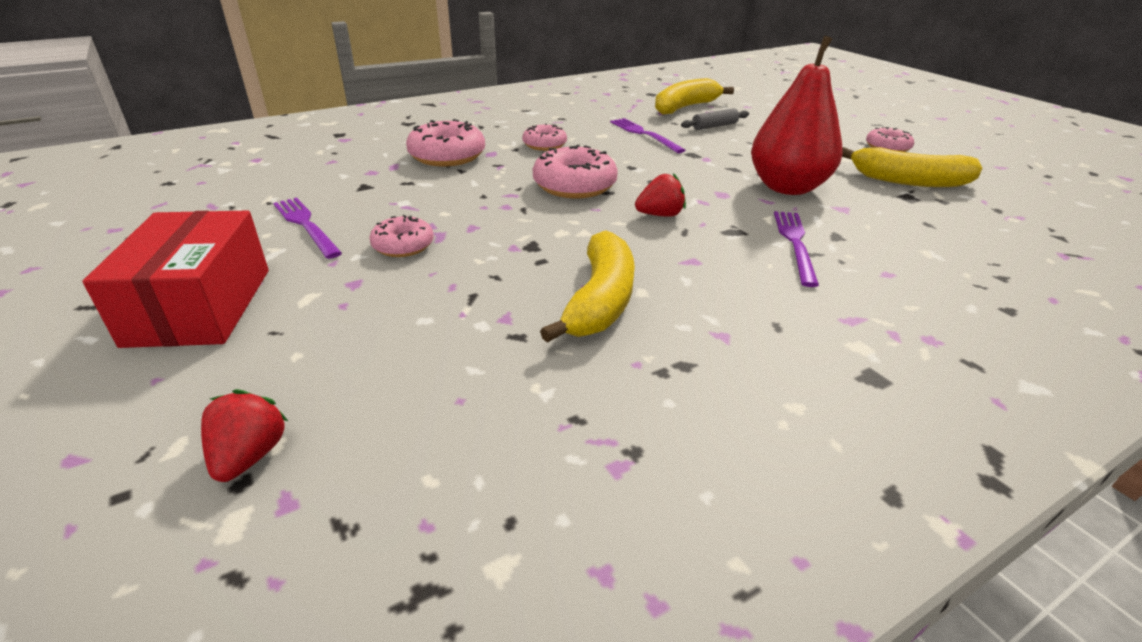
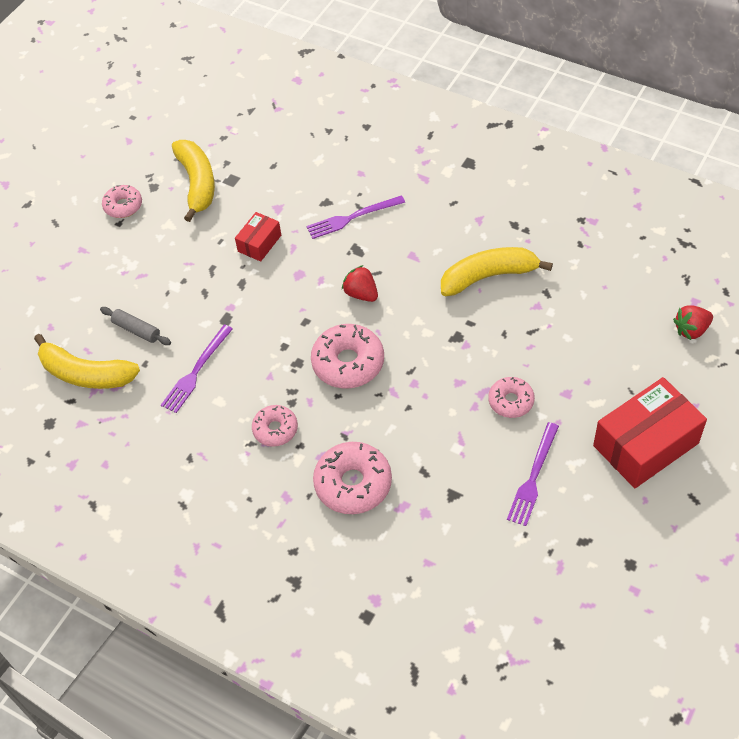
camera: 115 degrees left, 20 degrees up
(787, 187) = (259, 243): red pear -> red box

